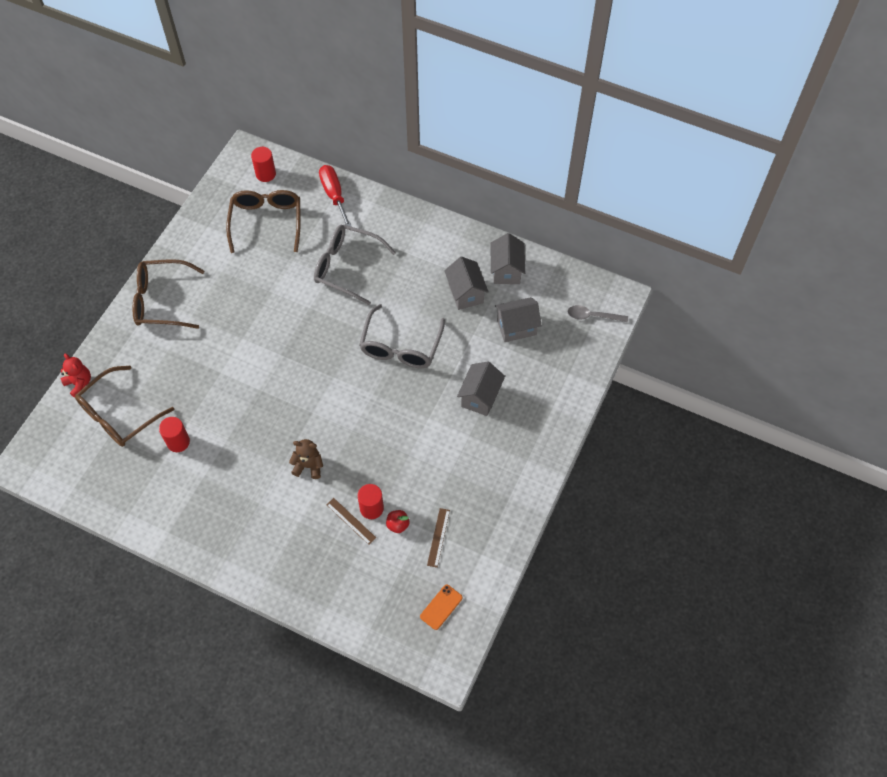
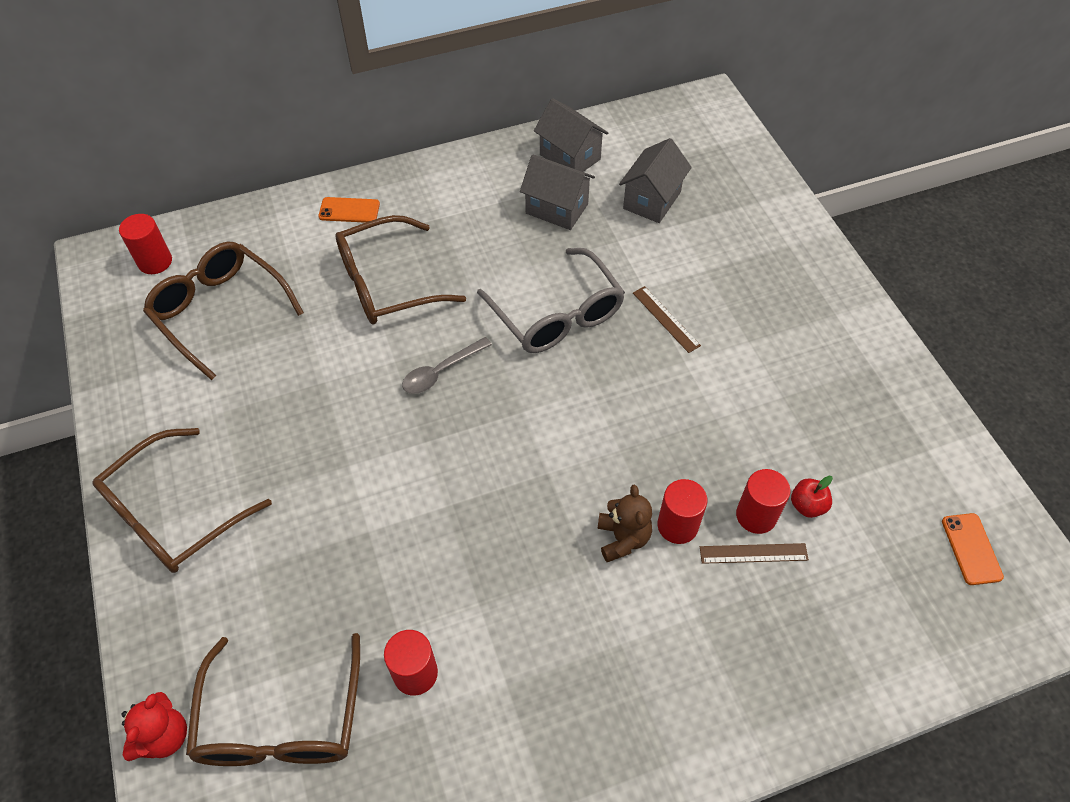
camera: 45 degrees left, 5 degrees down
(79, 384) = (164, 736): red teddy bear -> red teddy bear turned 105 degrees clockwise
(308, 466) = (623, 538): brown teddy bear -> brown teddy bear turned 120 degrees clockwise
(334, 195) = (276, 223): red screwdriver -> none
(336, 481) = (677, 525): none -> red cylinder
(346, 267) = (386, 283): grey glasses -> brown glasses
(372, 215) = (349, 210): none -> orange phone
(438, 537) = (864, 476): brown ruler -> brown ruler (665, 319)
(480, 397) = (707, 294): grey house -> none
(592, 316) = (708, 135): grey spoon -> grey spoon (440, 372)

